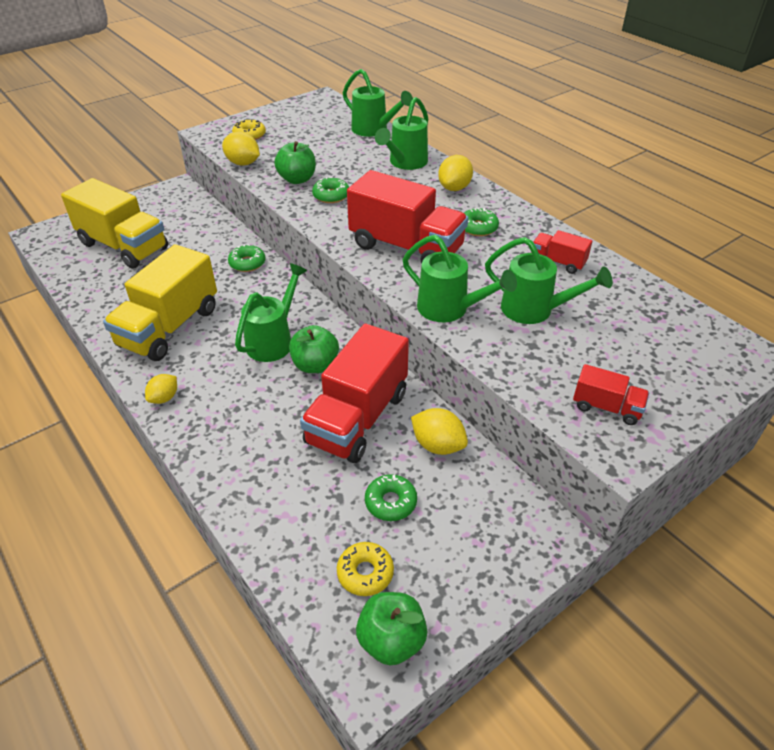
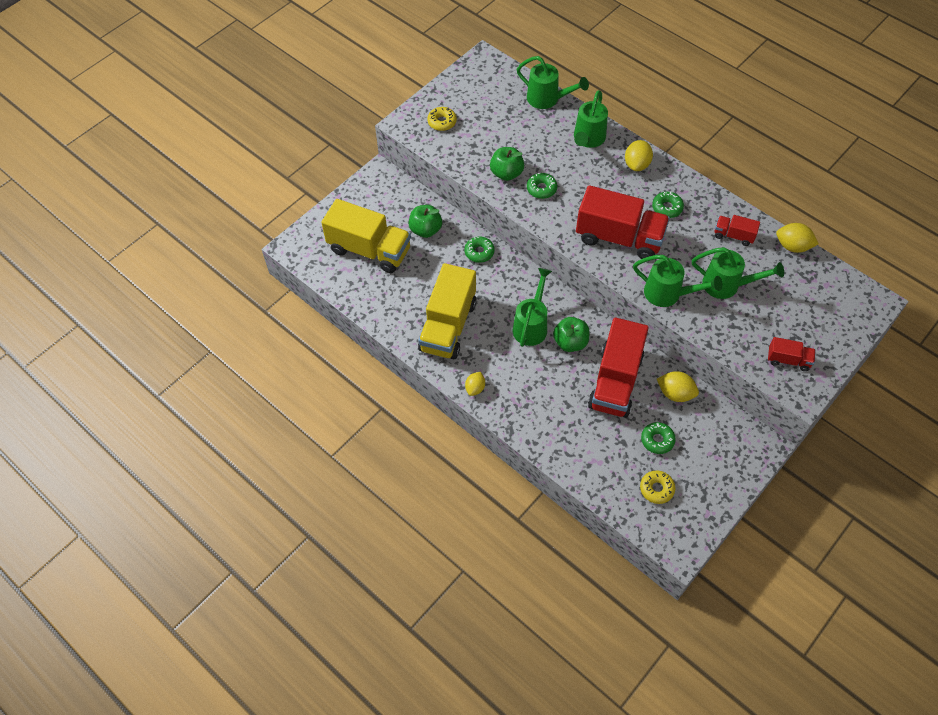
camera: 10 degrees left, 15 degrees up
(243, 163) = (453, 160): yellow lemon -> yellow lemon (792, 246)
(391, 640) = (684, 525): green apple -> green apple (425, 230)

